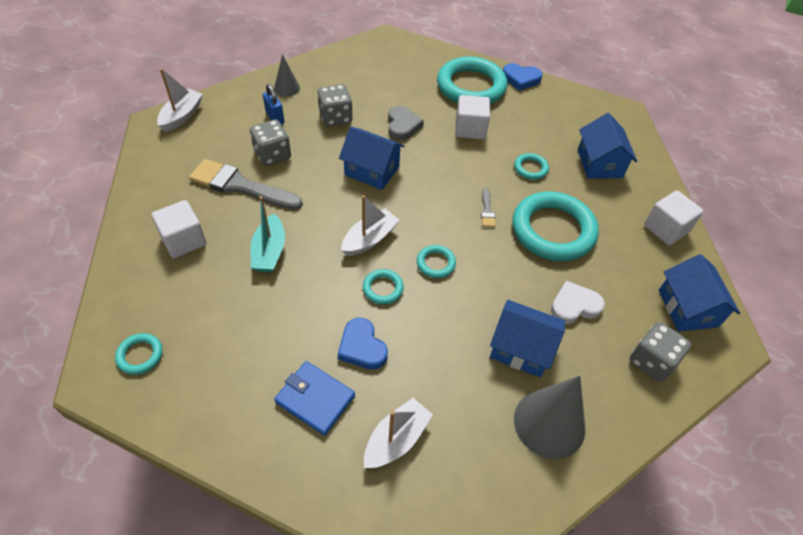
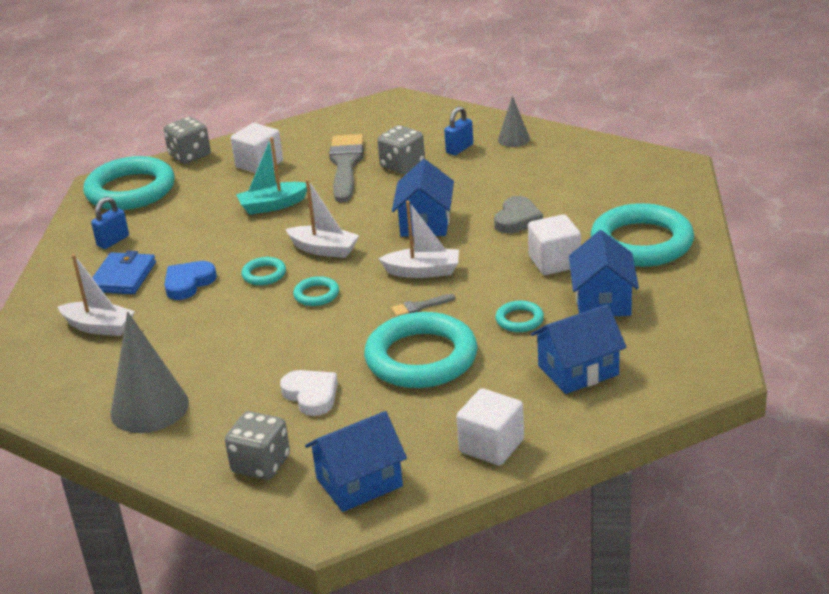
camera: 75 degrees right, 20 degrees down
(140, 355) = (130, 190): turquoise ring -> turquoise ring, size x2.27
(182, 116) = (417, 107): white boat -> white boat (423, 271)
(237, 394) = (113, 241): none -> blue padlock
(335, 117) = (492, 178): grey dice -> grey dice (190, 156)
(402, 126) = (517, 219): grey heart -> grey heart turned 45 degrees counterclockwise
(521, 79) = (701, 274): blue heart -> none
(521, 349) = (232, 372): blue house -> blue house (602, 300)

